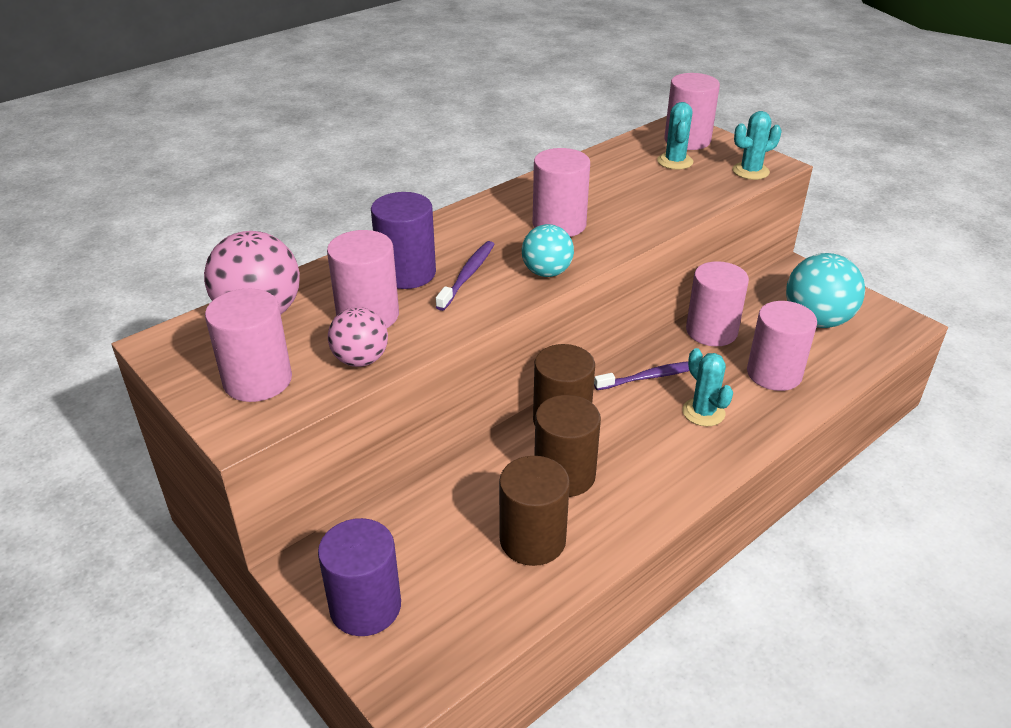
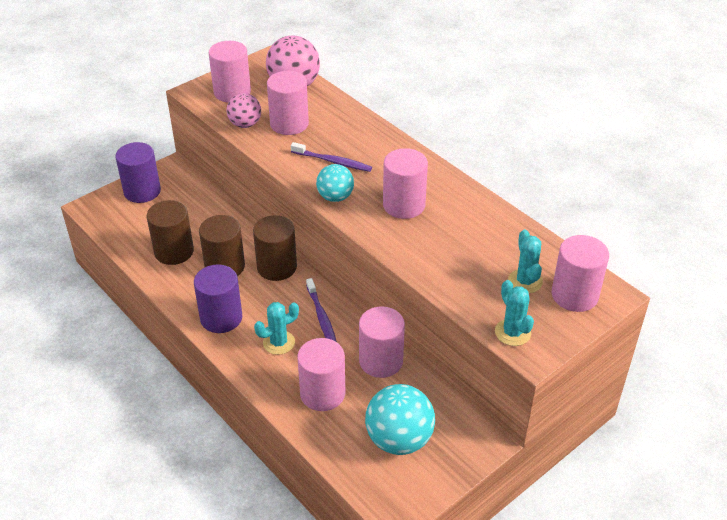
camera: 90 degrees right, 5 degrees up
(406, 273) = (336, 136): purple cylinder -> purple cylinder (221, 318)
(675, 161) = (525, 281): turquoise cactus -> turquoise cactus turned 75 degrees clockwise

